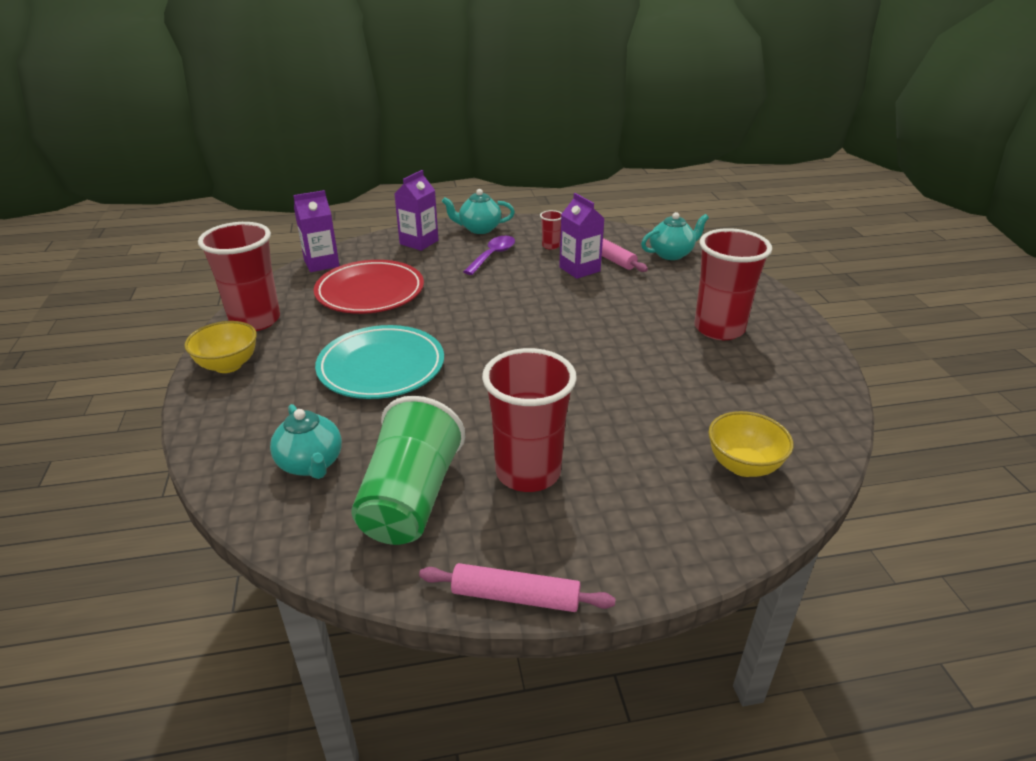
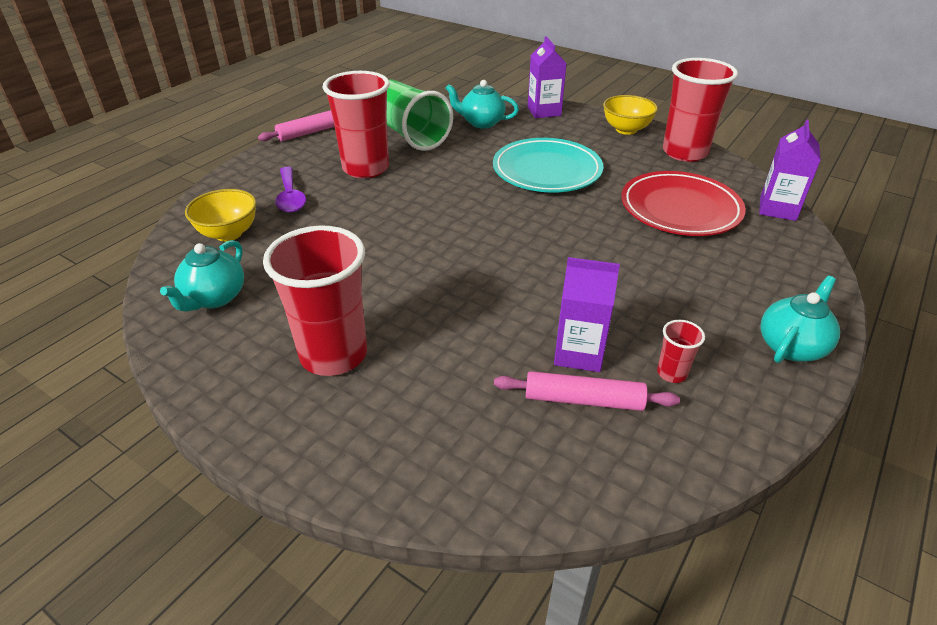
camera: 135 degrees right, 5 degrees up
(419, 242) = (784, 282): purple carton -> purple carton (544, 111)
(492, 256) = (689, 312): purple spoon -> purple spoon (290, 197)
(671, 254) = (517, 473): turquoise teapot -> turquoise teapot (214, 298)

